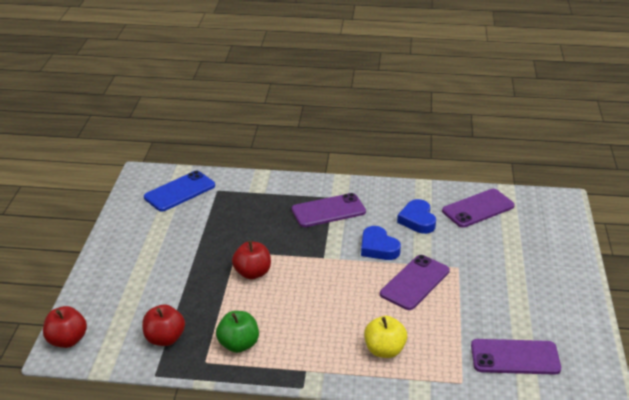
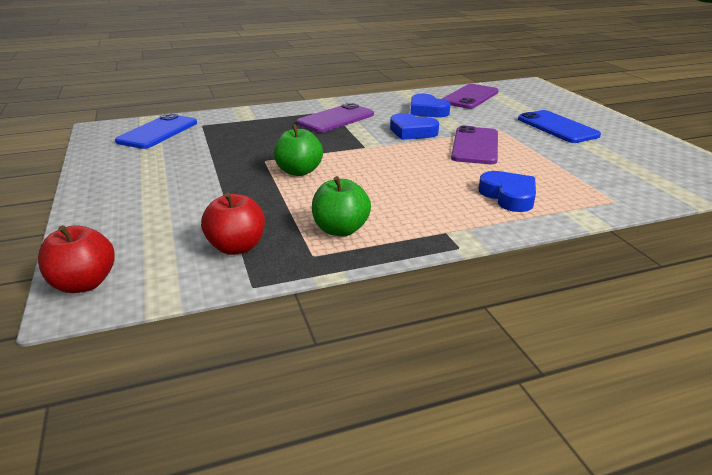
camera: 25 degrees left, 5 degrees down
(252, 273) = (299, 171): red apple -> green apple
(384, 350) = (509, 196): yellow apple -> blue heart
(515, 278) = (557, 127): none -> blue phone
(515, 357) = (633, 173): purple phone -> none

